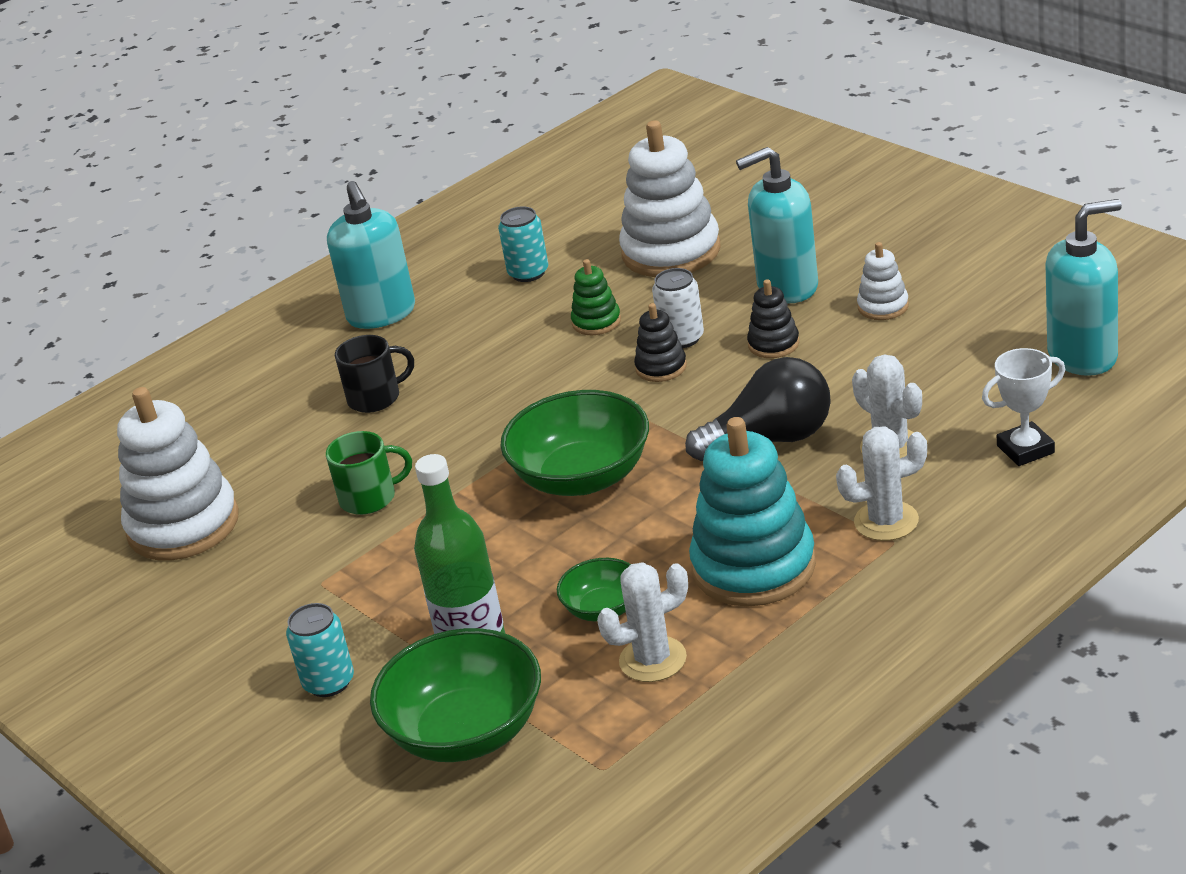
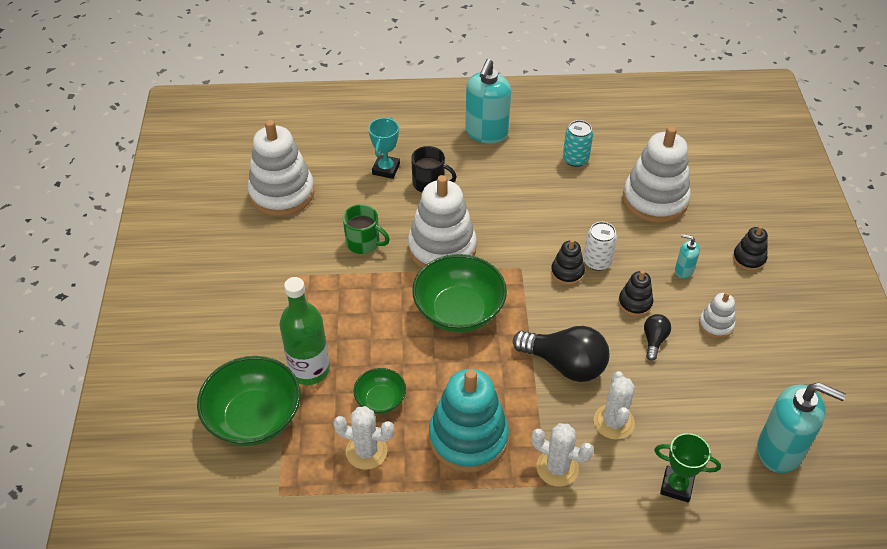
camera: 35 degrees right, 15 degrees up
(296, 420) = (386, 169): none -> turquoise trophy
(329, 682) = (238, 336): turquoise can -> none
(479, 441) = (442, 248): none -> white stacking toy
(596, 322) = (571, 217): green stacking toy -> none
(787, 287) = (683, 270): turquoise soap dispenser -> turquoise soap dispenser, size x0.47
(838, 359) = (654, 340): none -> black light bulb
(841, 237) = (749, 258): none -> black stacking toy
(1025, 449) = (676, 486): white trophy -> green trophy

